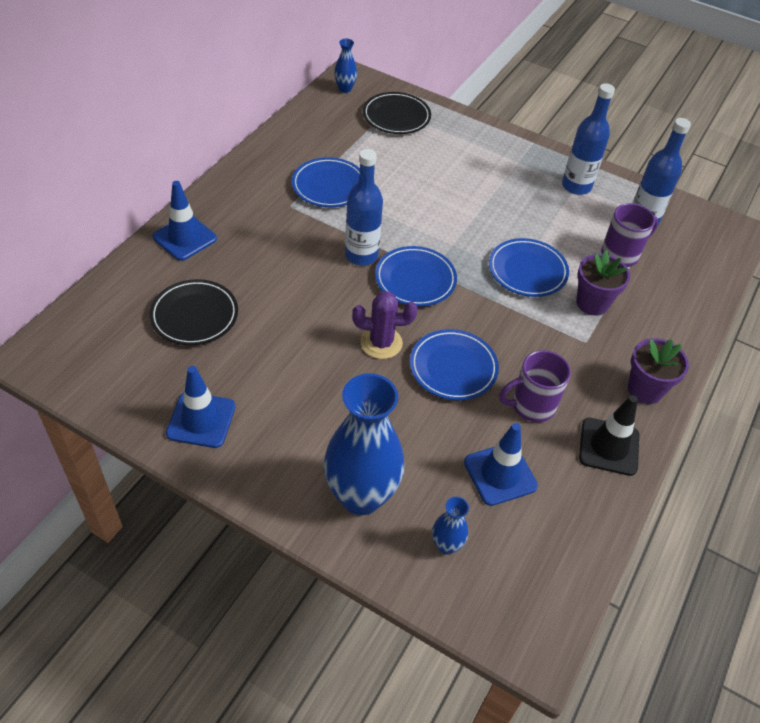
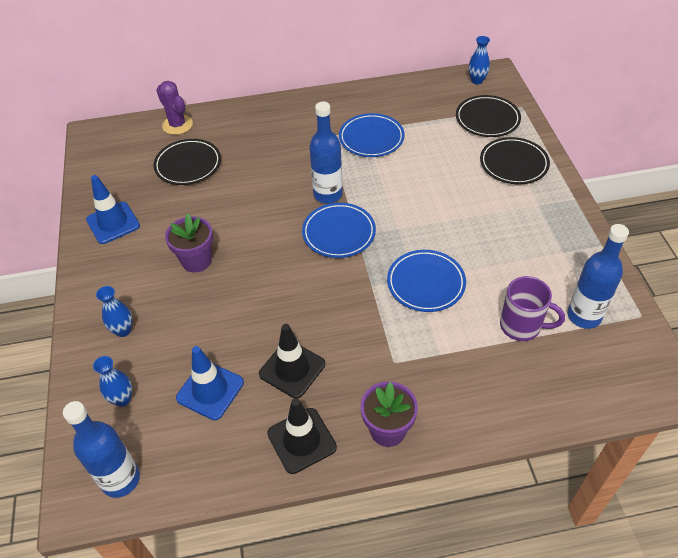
camera: 55 degrees right, 0 degrees up
(185, 238) = (244, 118): blue traffic cone -> none
(361, 496) = (123, 330): blue vase -> blue vase, size x0.45
(381, 343) = (260, 255): purple cactus -> purple cactus (177, 125)
(453, 368) = (280, 304): blue plate -> none
(462, 141) = (513, 164): none -> black plate
(531, 406) = (292, 369): purple mug -> black traffic cone
(576, 186) = (562, 252): blue bottle -> blue bottle (120, 479)
(592, 303) = (441, 341): purple flower pot -> purple flower pot (196, 261)

